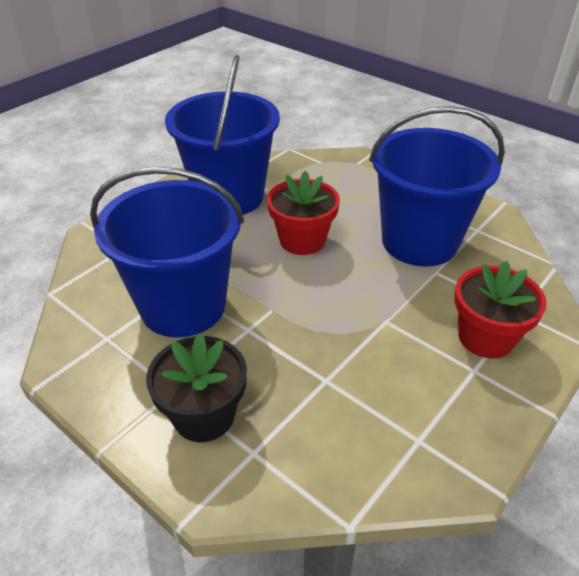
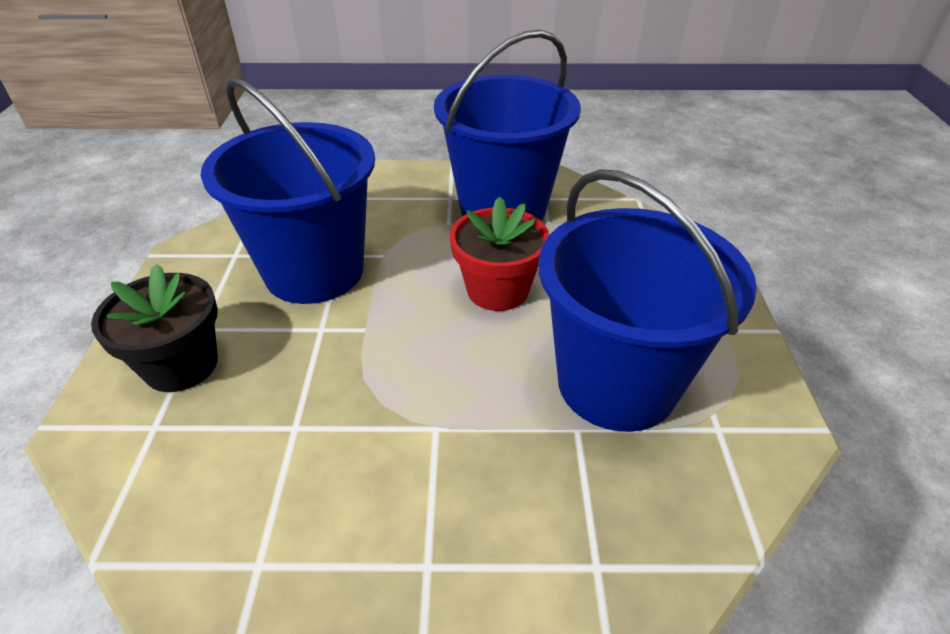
camera: 50 degrees right, 0 degrees up
(486, 337) = (503, 548): red flower pot -> none

